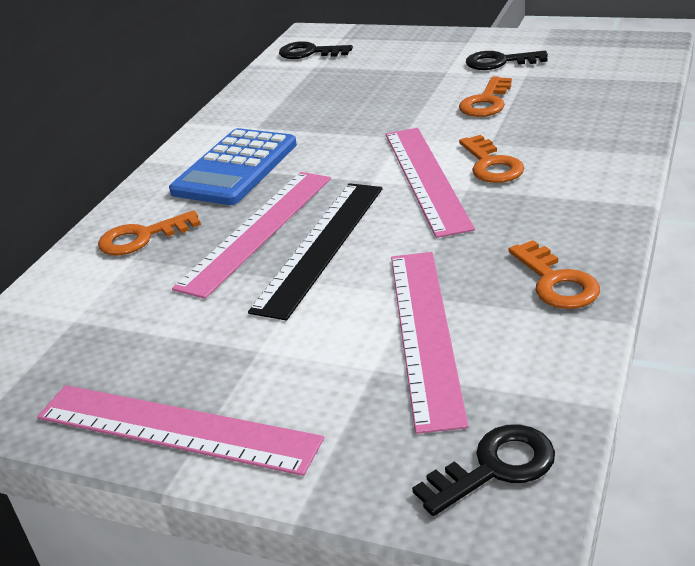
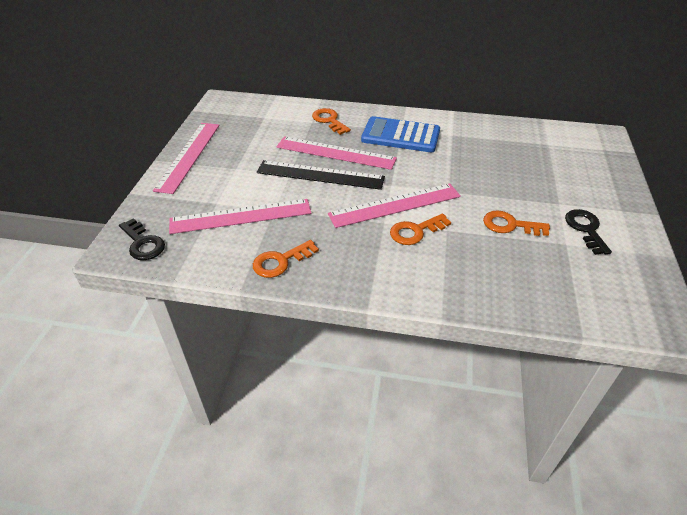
camera: 75 degrees right, 10 degrees up
(309, 53) = (569, 139): black key -> none

